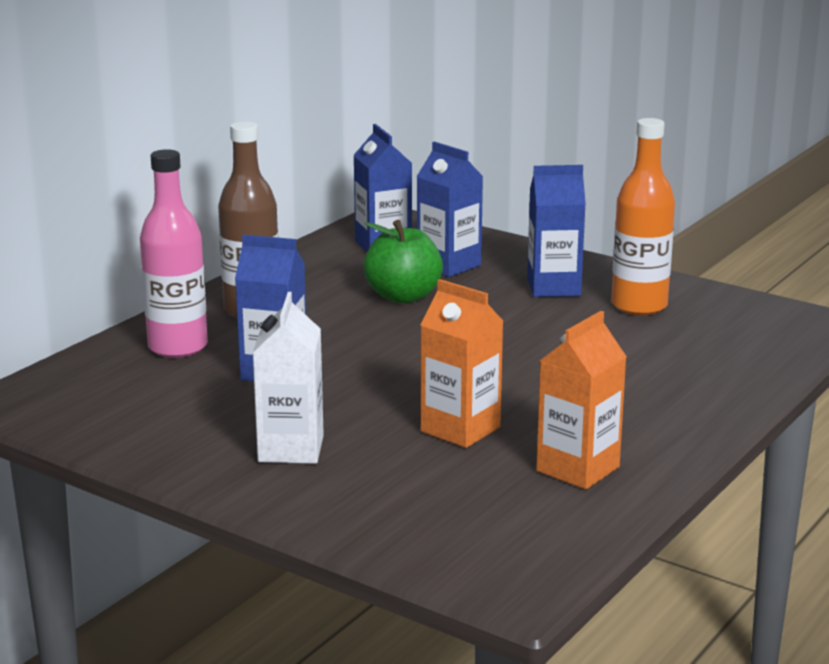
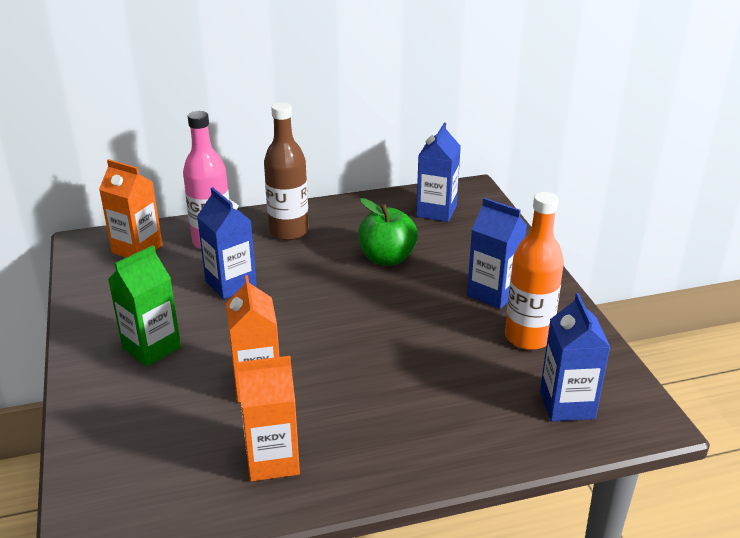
camera: 40 degrees right, 10 degrees up
(93, 384) = (137, 249): none -> orange carton
(291, 449) = (151, 348): white carton -> green carton
(449, 265) = (452, 244): blue carton -> blue carton (567, 404)

